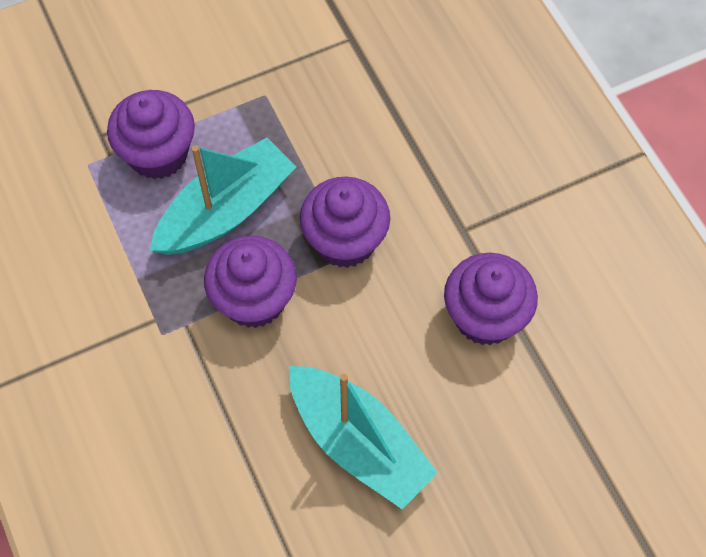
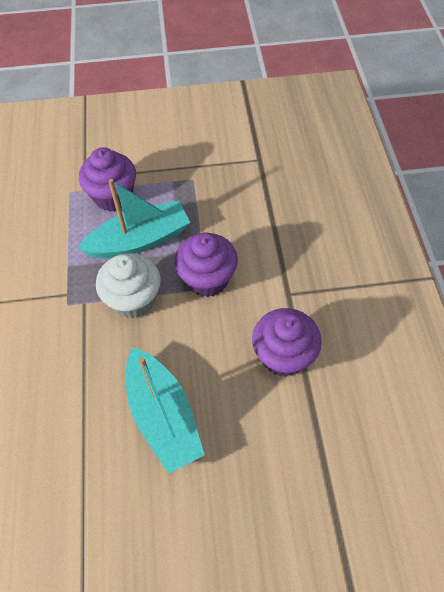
camera: 20 degrees right, 5 degrees down
(254, 300) = (133, 299): purple cupcake -> white cupcake

